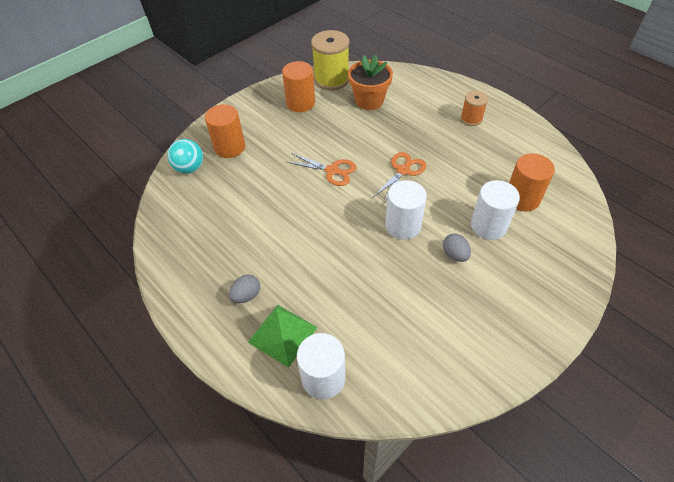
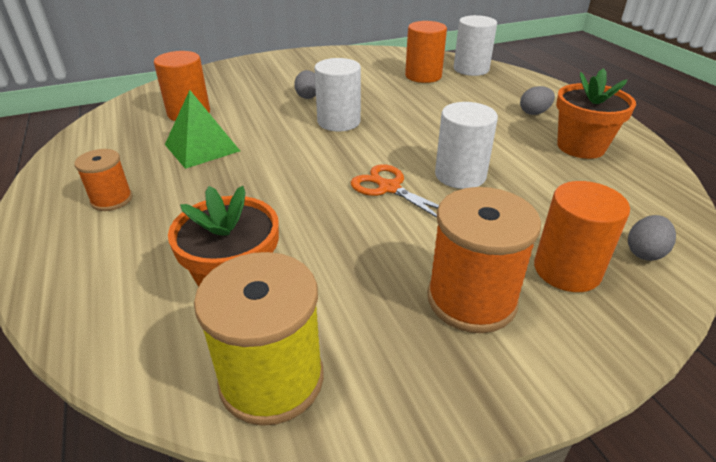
camera: 160 degrees left, 15 degrees down
(190, 168) = (644, 252): turquoise ball -> grey egg
(210, 253) = (581, 147): none -> orange flower pot
(271, 122) = (471, 299): none -> orange spool
(282, 334) = (500, 89): green pyramid -> green pyramid (202, 147)
(300, 103) = (387, 328): orange cylinder -> orange cylinder (423, 76)
(403, 171) = (289, 164): orange scissors -> none
(488, 226) = (251, 104): white cylinder -> white cylinder (460, 175)

